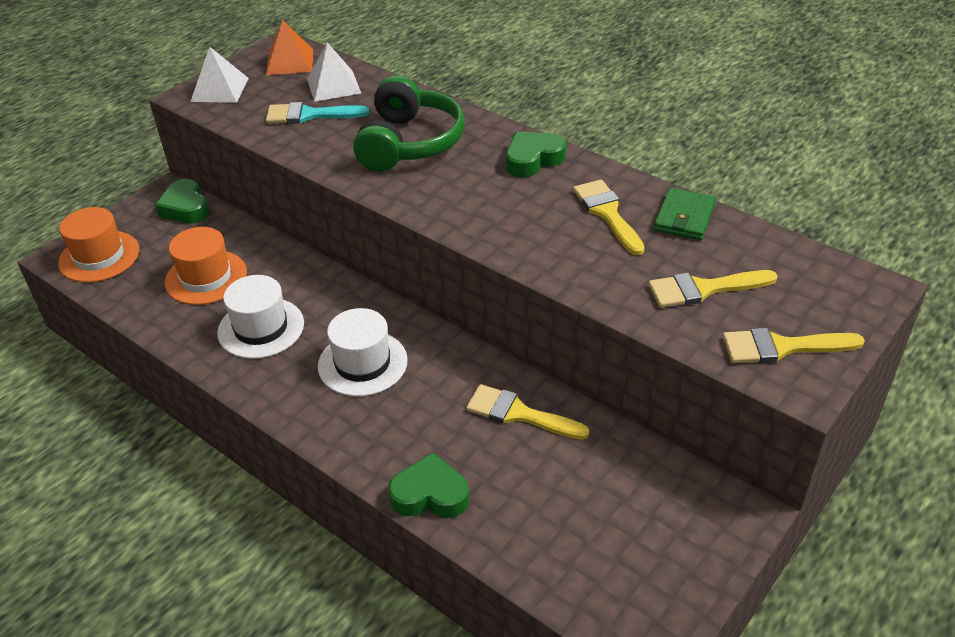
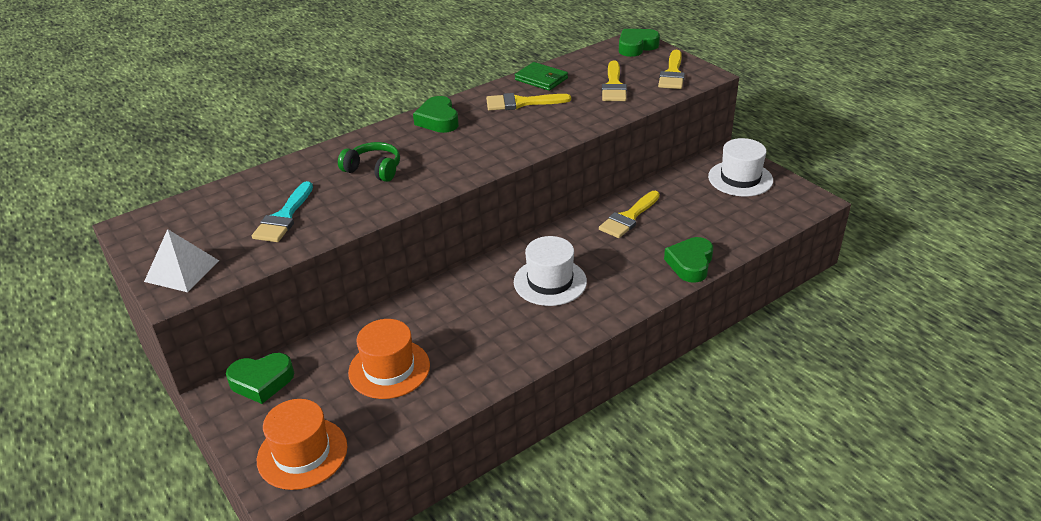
camera: 75 degrees left, 5 degrees down
(261, 328) = (481, 335): white hat -> white hat (740, 178)
(289, 62) = (171, 223): orange pyramid -> none
(333, 85) = (243, 200): white pyramid -> none
(409, 143) = (373, 170): green headphones -> green headphones, size x0.57
(853, 293) = (636, 47): none -> green heart

